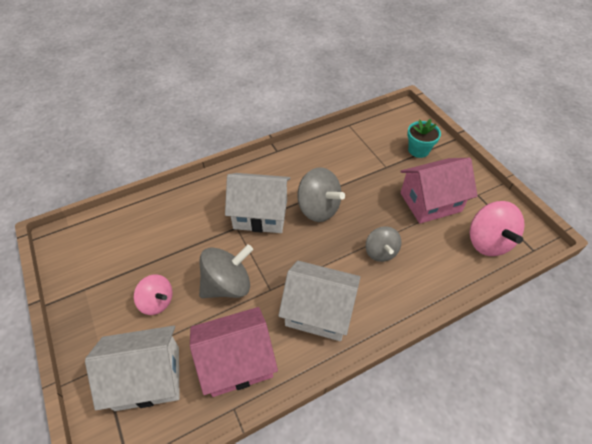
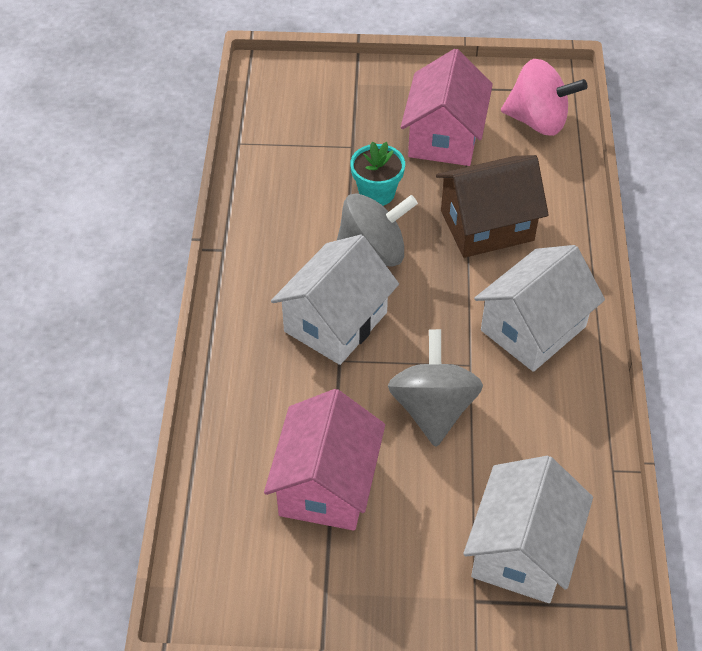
camera: 60 degrees left, 0 degrees up
(157, 302) = (409, 502): pink spinning top -> none
(237, 361) = (554, 442): pink house -> pink house (326, 484)
(380, 252) = (487, 225): grey spinning top -> brown house
(418, 150) = (349, 98): turquoise flower pot -> turquoise flower pot (377, 193)

